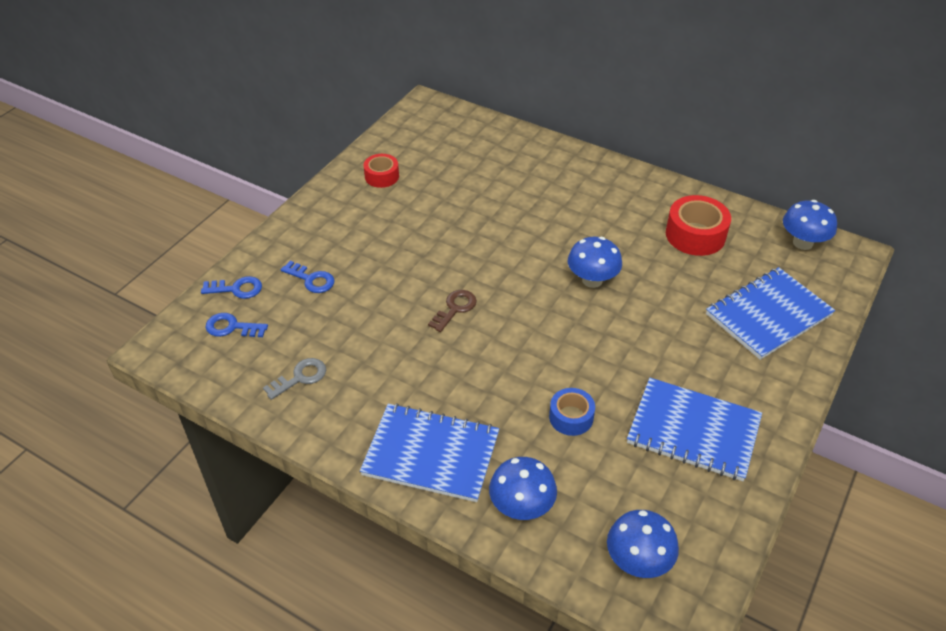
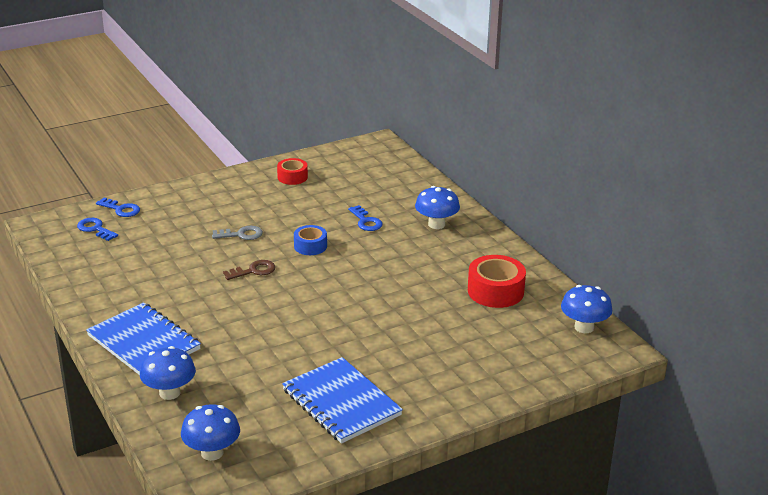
camera: 30 degrees right, 15 degrees down
(300, 377) = (107, 271): grey key -> grey key (241, 234)
(311, 279) = (175, 221): blue key -> blue key (366, 221)
(571, 417) = (261, 360): blue tape -> blue tape (310, 246)
(592, 280) = (375, 290): blue mushroom -> blue mushroom (436, 224)
(768, 315) = (491, 360): blue notebook -> none

